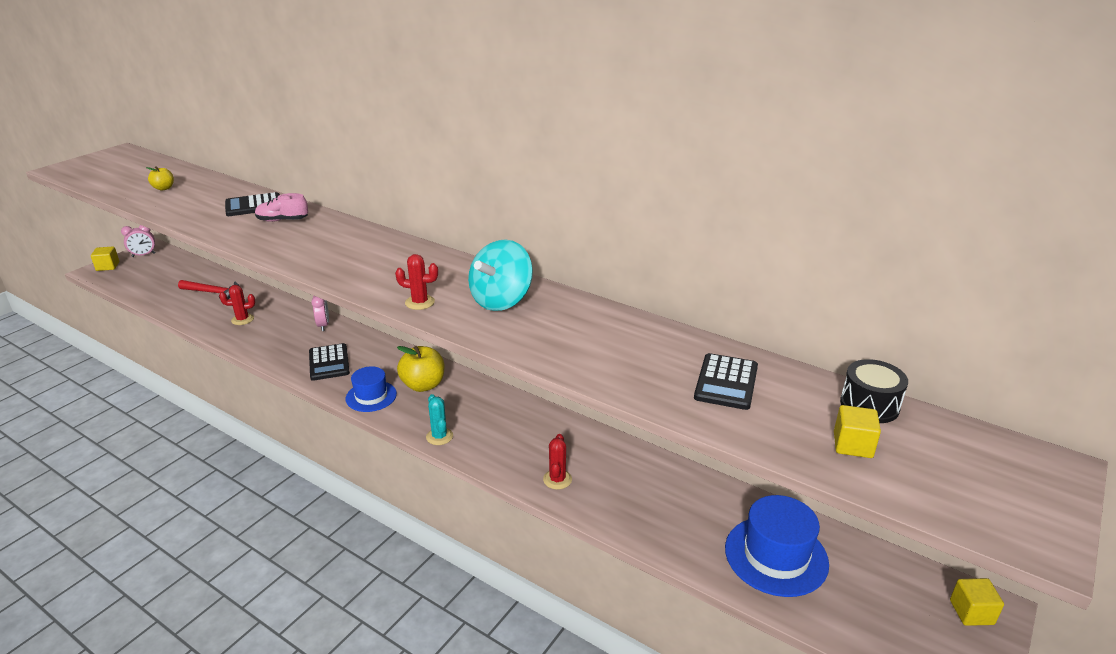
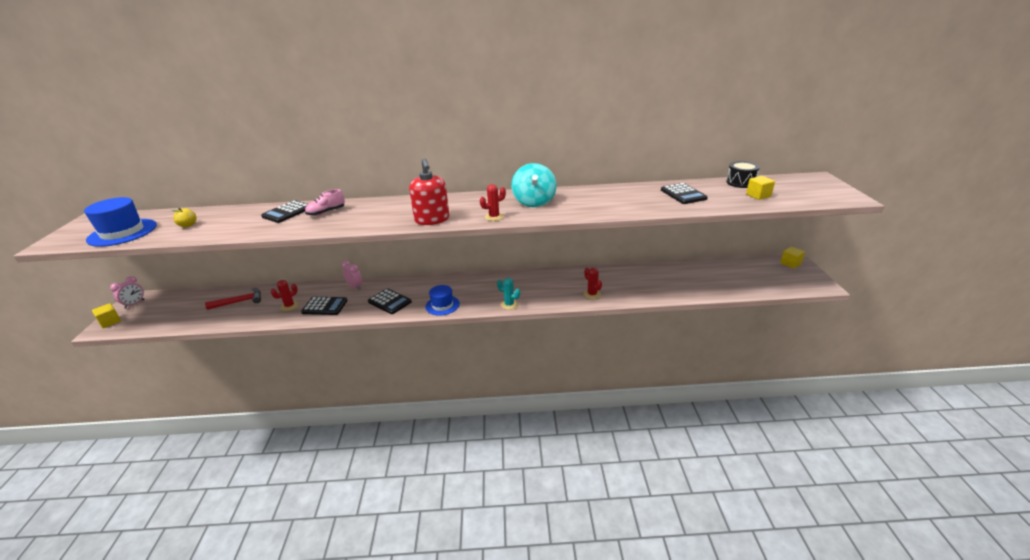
camera: 35 degrees left, 0 degrees up
(268, 336) = (325, 306): none -> black calculator
(354, 276) = (432, 219): none -> red soap dispenser
(423, 385) = (464, 288): yellow apple -> none
(776, 556) = (712, 278): blue hat -> blue hat (122, 232)

